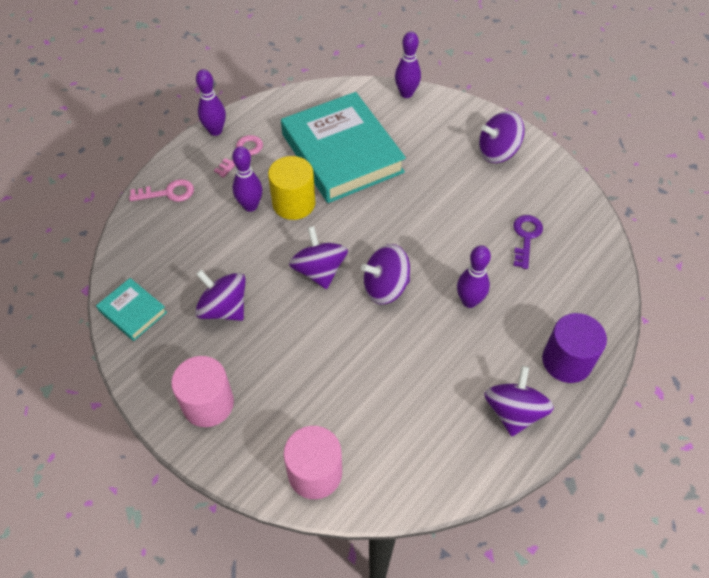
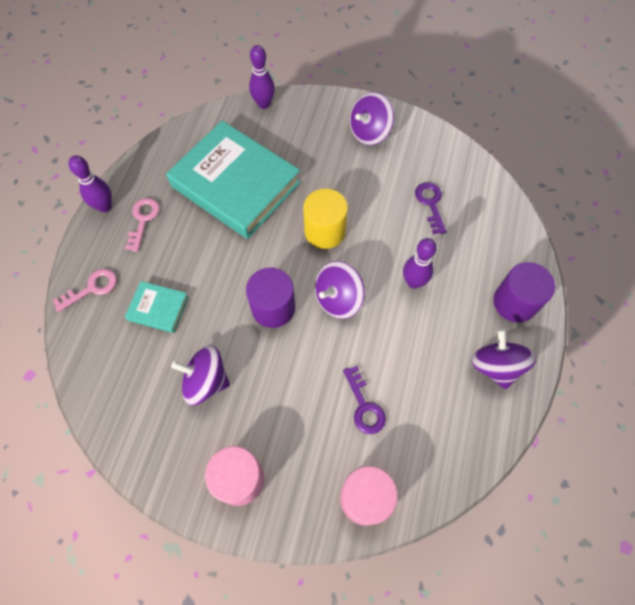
camera: 25 degrees left, 10 degrees up
(133, 311) = (121, 422): turquoise book -> turquoise book (158, 308)
(250, 206) = (178, 270): purple bowling pin -> none
(294, 203) = (217, 251): yellow cylinder -> yellow cylinder (325, 231)
(319, 271) = (273, 308): purple spinning top -> purple cylinder
(359, 391) = (364, 406): none -> purple key

